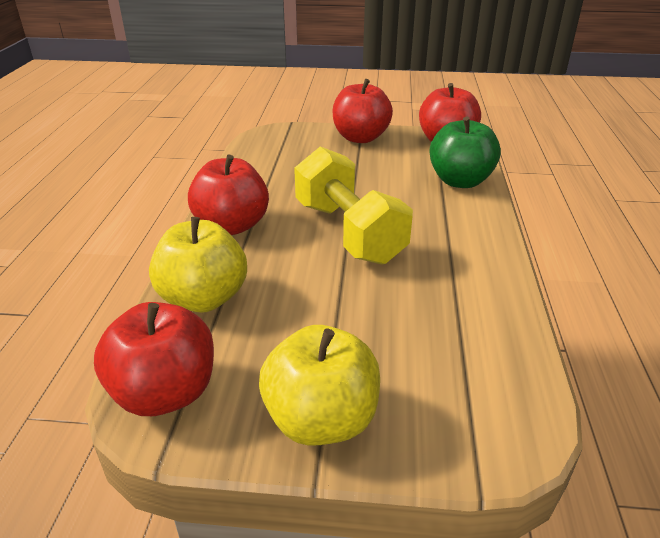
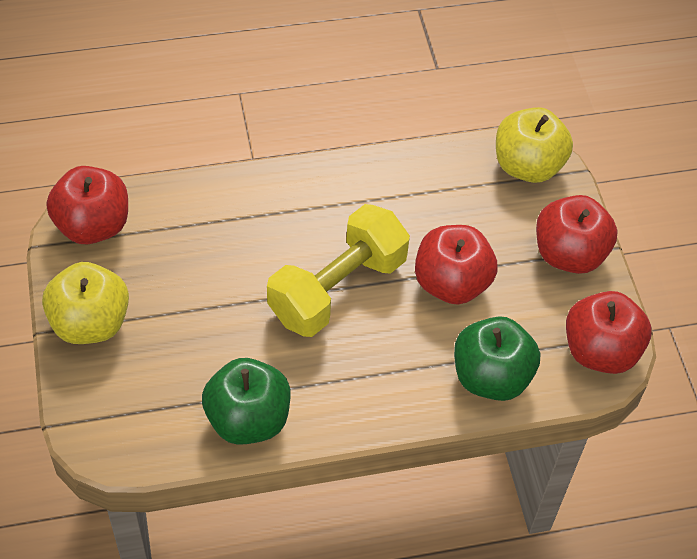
camera: 70 degrees right, 20 degrees up
(204, 298) = (200, 210): yellow apple -> yellow apple (527, 166)
(232, 225) = (316, 191): red apple -> red apple (451, 283)
(488, 308) = (248, 419): none -> green apple

